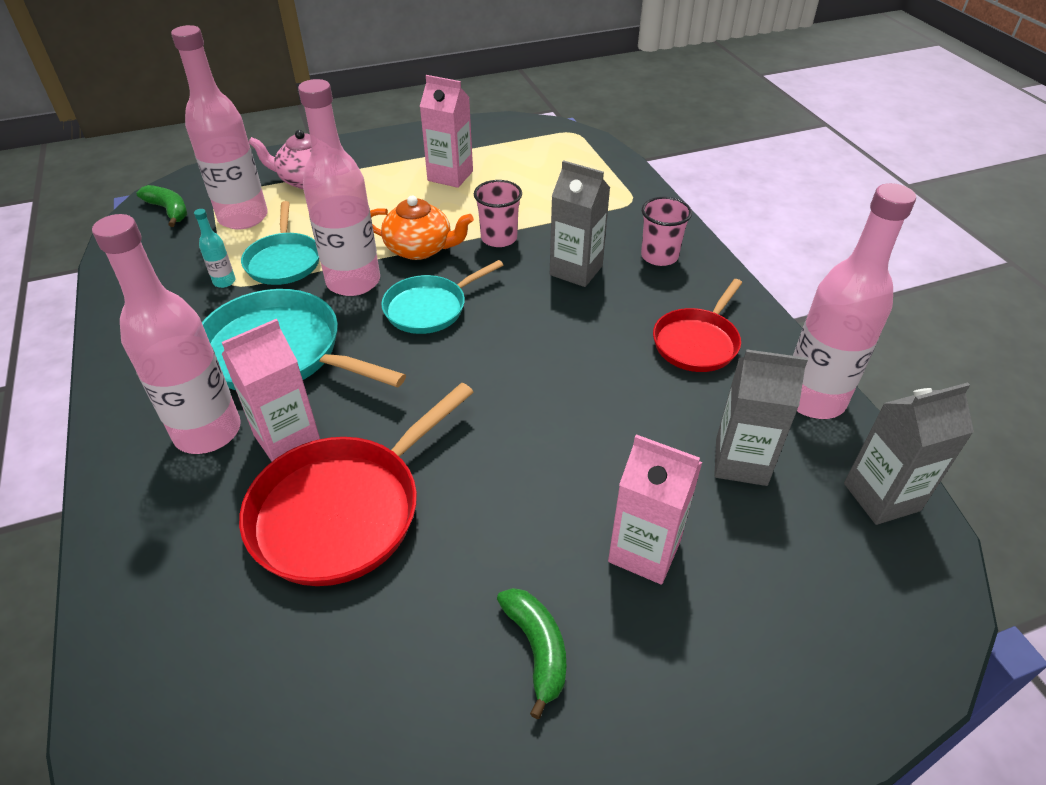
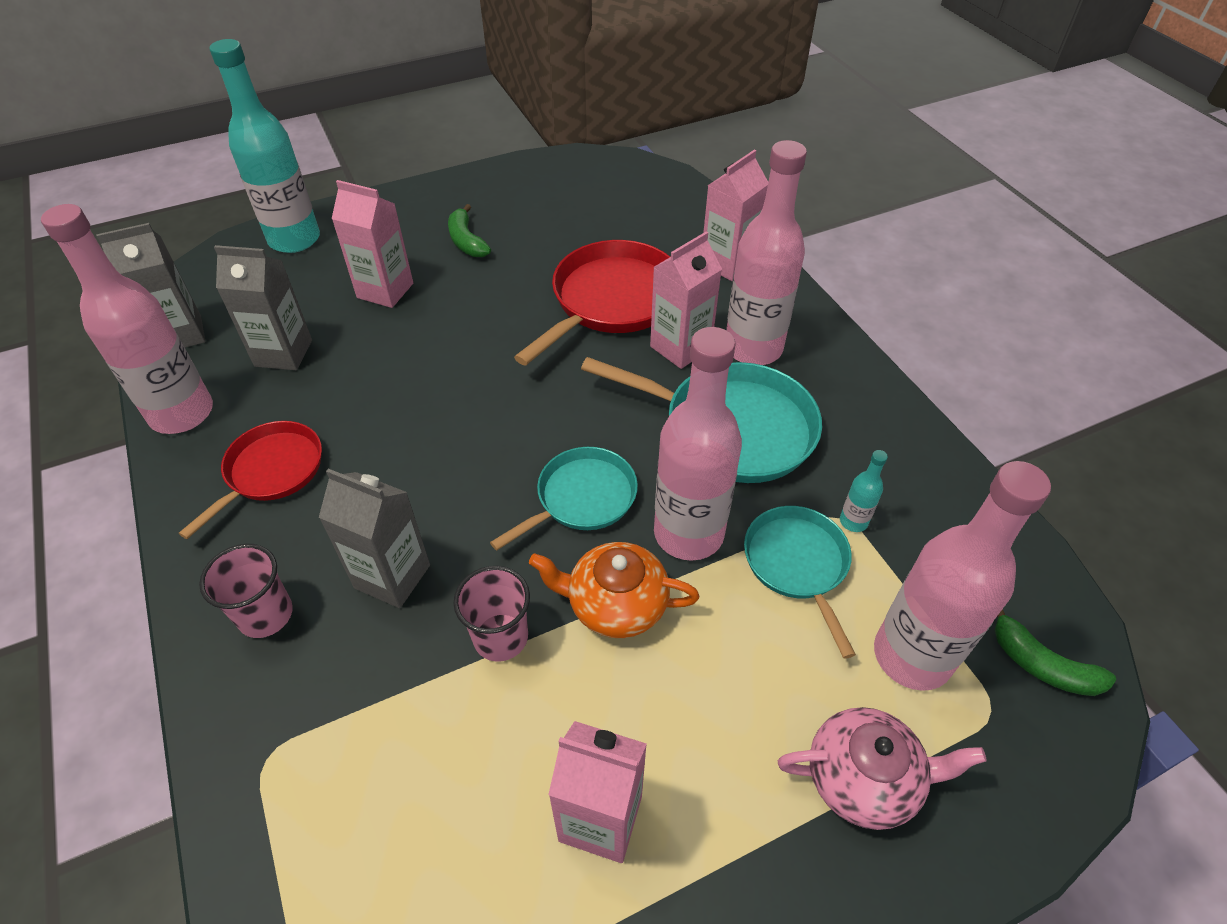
camera: 175 degrees right, 5 degrees up
(159, 566) = (727, 263): none -> pink carton
(821, 676) = (294, 239): none -> turquoise bottle

